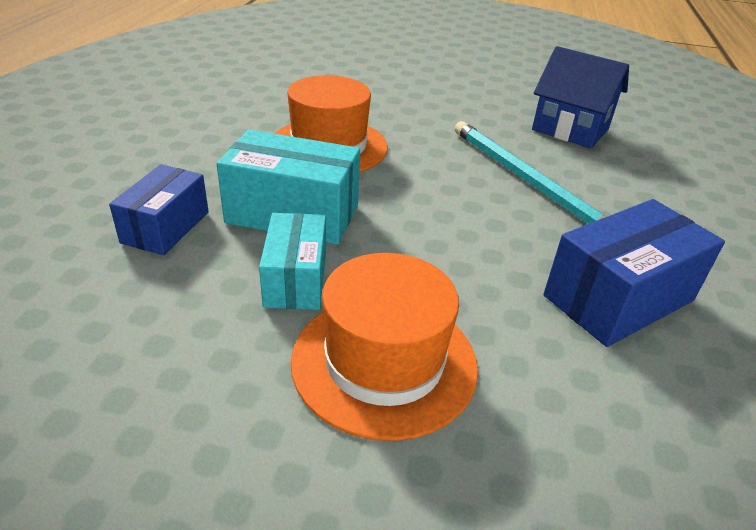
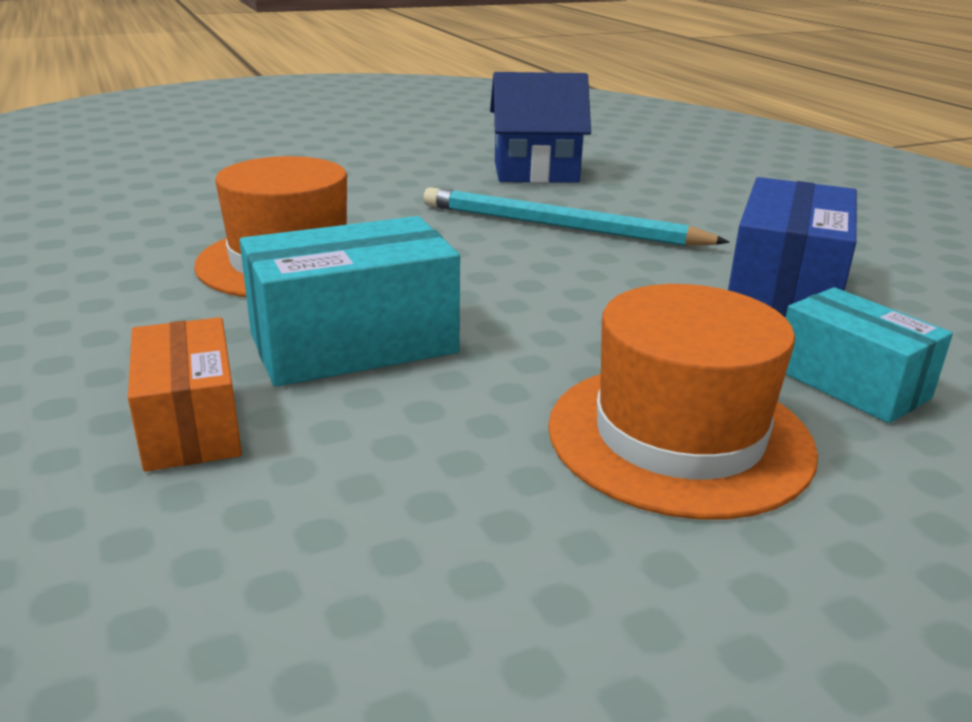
camera: 35 degrees left, 10 degrees down
(166, 227) = (191, 424): blue box -> orange box
(296, 279) = (463, 405): turquoise box -> turquoise box (851, 383)

